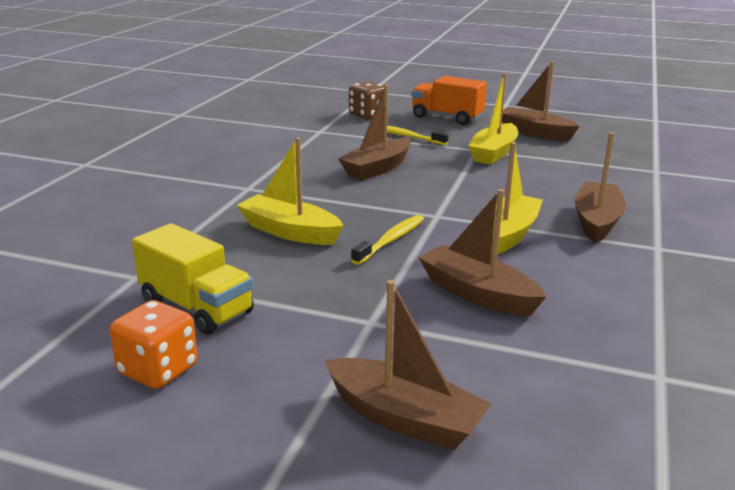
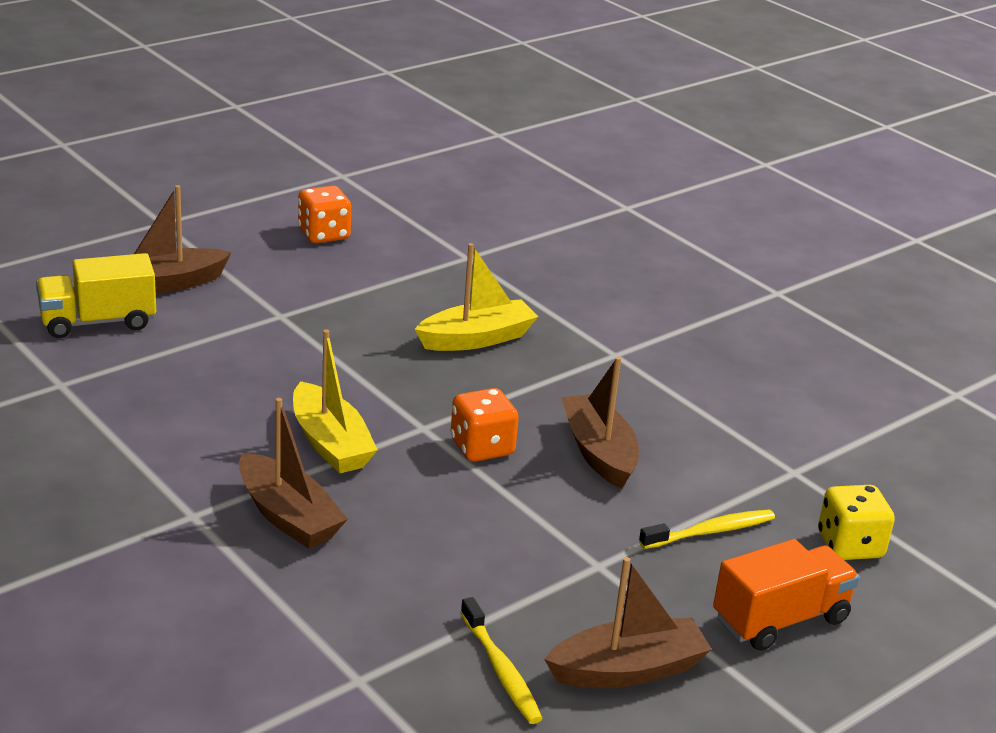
camera: 120 degrees right, 5 degrees up
(196, 308) = (387, 264): yellow truck -> yellow truck (98, 322)
(368, 115) = (850, 545): brown dice -> yellow dice
(391, 240) = (398, 378): yellow toothbrush -> yellow toothbrush (501, 670)
(427, 195) = (482, 447): none -> orange dice
(477, 294) = (255, 373): brown boat -> none
(493, 153) = (570, 571): yellow boat -> none

